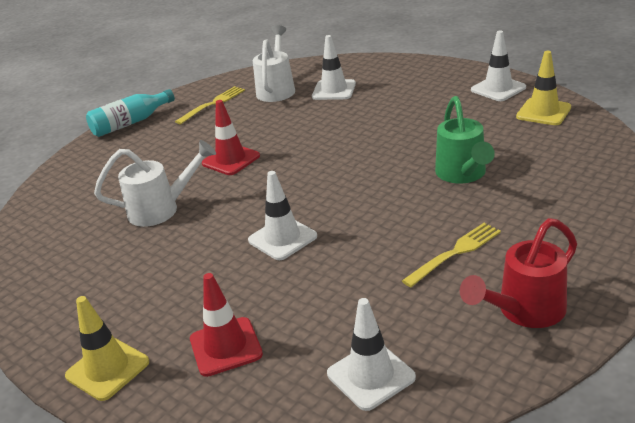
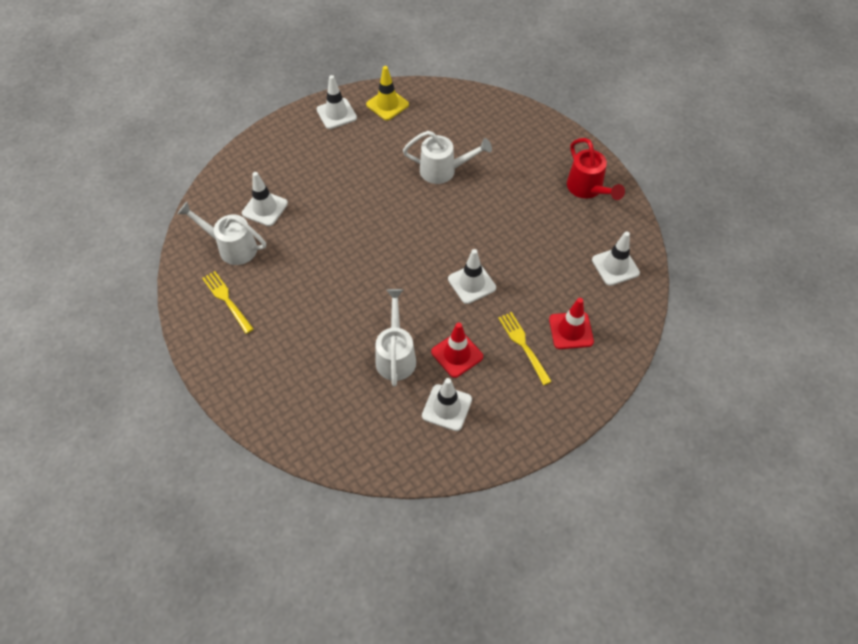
camera: 80 degrees left, 25 degrees up
(91, 261) = (447, 407): none -> white traffic cone
(107, 369) = (570, 397): yellow traffic cone -> none
(130, 123) = (220, 372): turquoise bottle -> none
(231, 160) = (343, 299): red traffic cone -> red traffic cone (457, 354)
(455, 253) = (526, 201): yellow fork -> yellow fork (523, 345)
(463, 174) = (443, 171): green watering can -> white watering can

